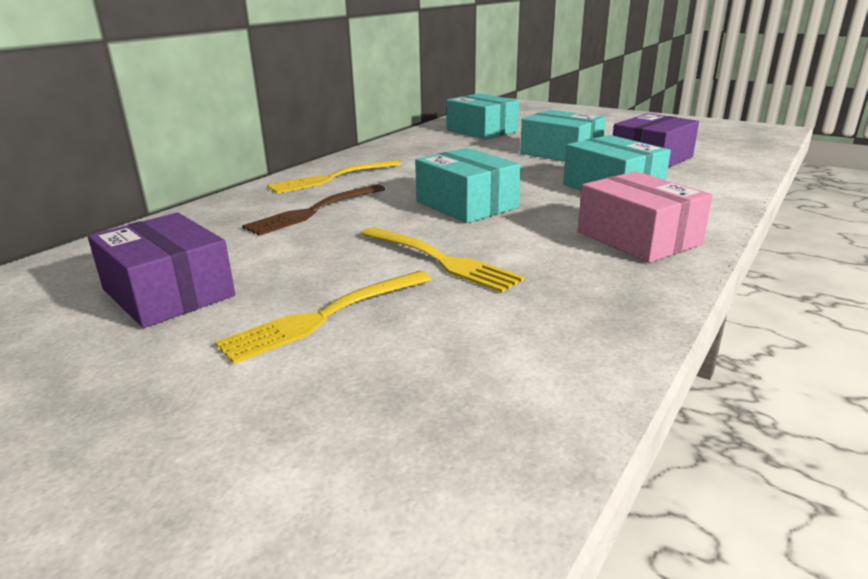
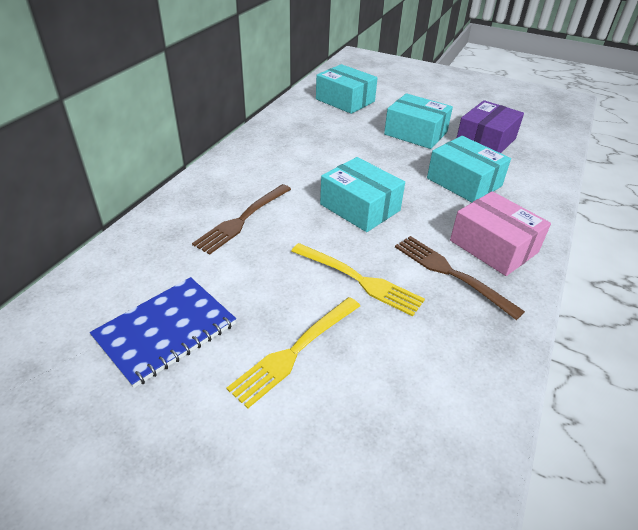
camera: 10 degrees left, 15 degrees up
(168, 293) = (165, 331): purple box -> blue notebook
(332, 178) = (241, 172): yellow fork -> none
(570, 259) = (451, 273): none -> brown fork

